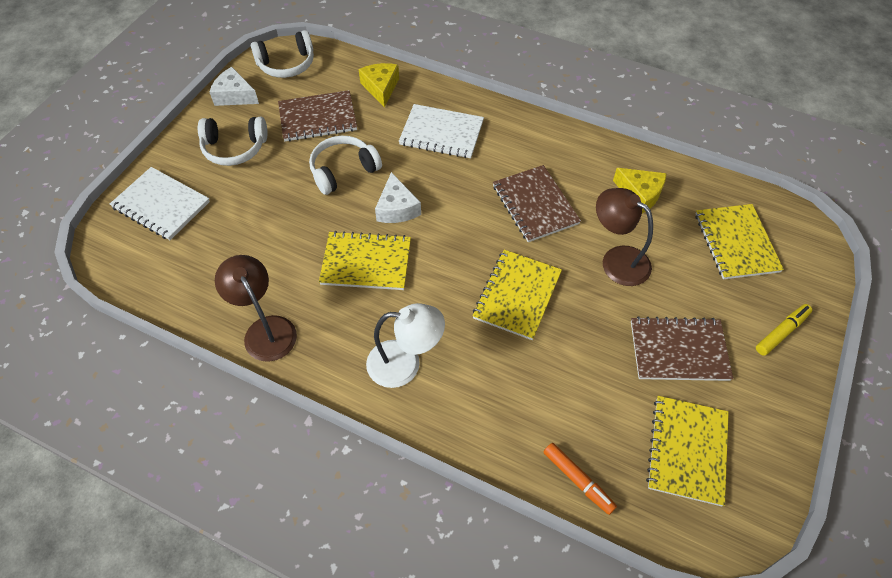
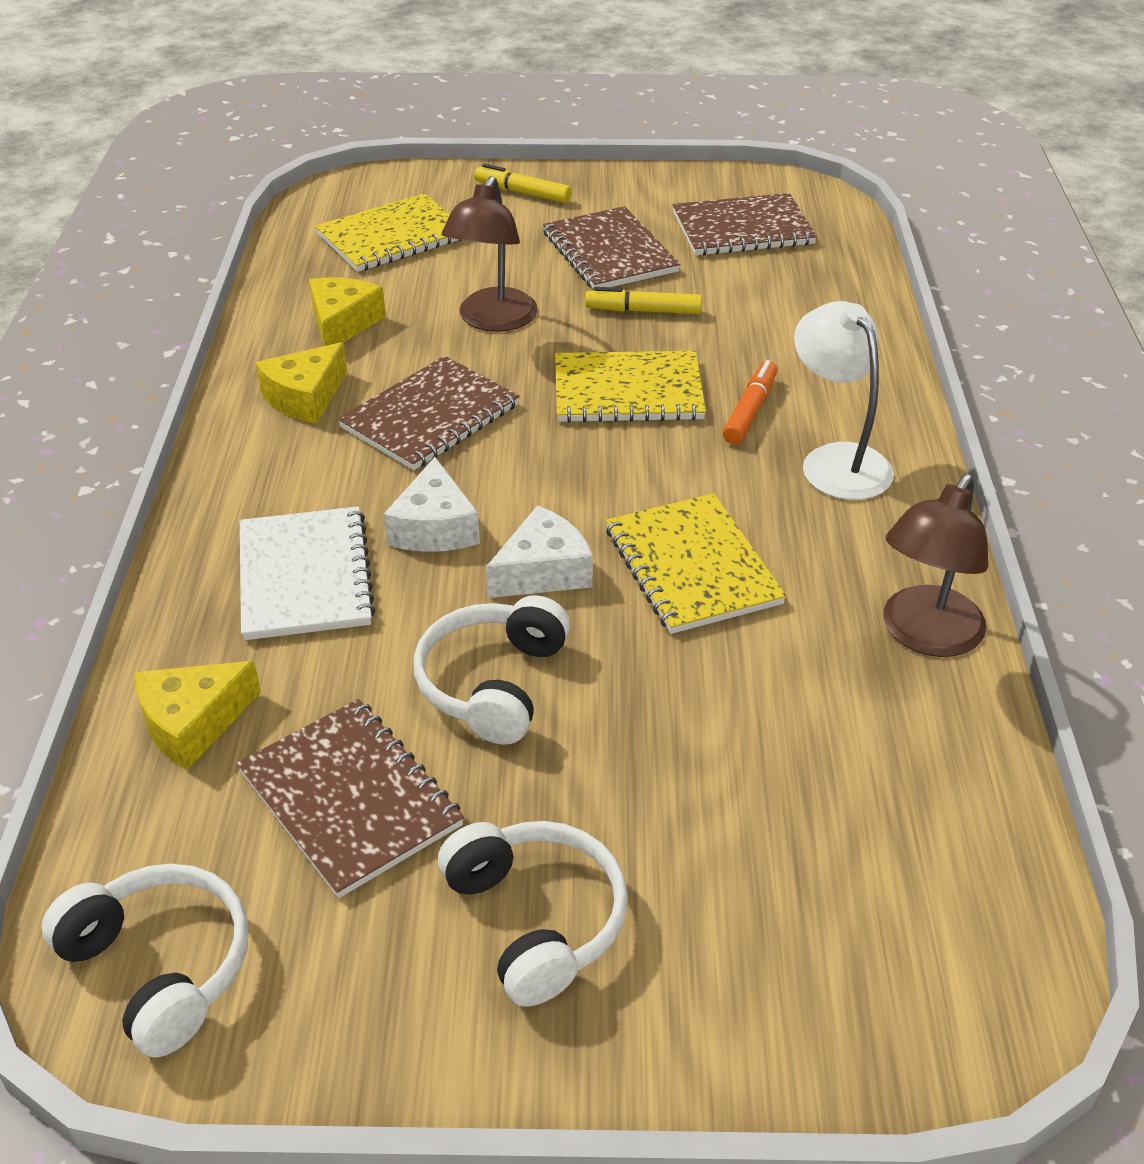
camera: 115 degrees left, 15 degrees down
(161, 205) = (800, 973): white notebook -> none
(234, 96) = (343, 1029): white cheese -> white cheese (434, 527)
(343, 171) = (493, 684): white headphones -> white headphones turned 75 degrees clockwise
(575, 163) = (305, 397): none -> yellow cheese
(578, 480) = (853, 288): orange marker -> orange marker (750, 411)
(598, 338) = (643, 311): none -> yellow marker
(687, 450) = (742, 229): yellow notebook -> brown notebook

